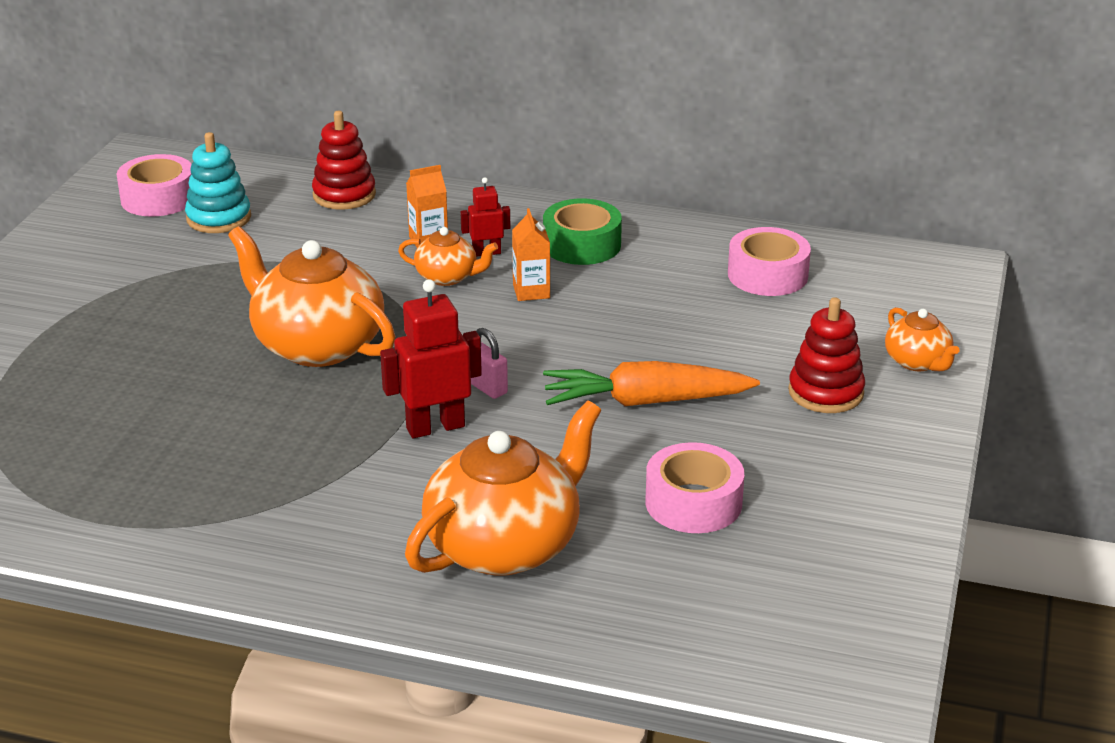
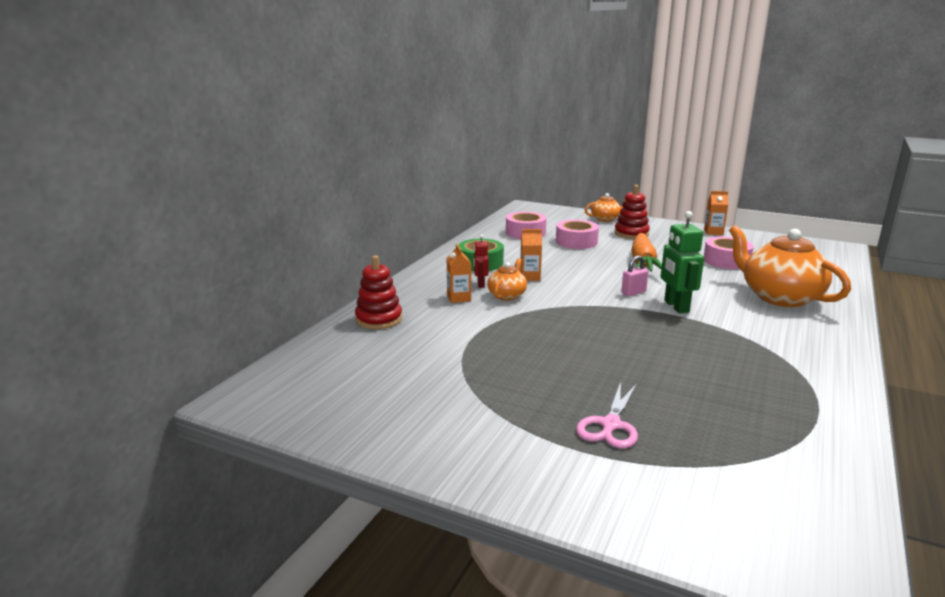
camera: 80 degrees left, 10 degrees down
(74, 364) = (610, 425): none -> pink scissors
(158, 198) = (335, 390): pink tape -> pink tape (576, 242)
(219, 218) = (388, 364): turquoise stacking toy -> none
(317, 345) = (585, 334): orange teapot -> none
(435, 427) = (676, 306): red robot -> green robot
(894, 503) = (713, 232): none -> orange carton

